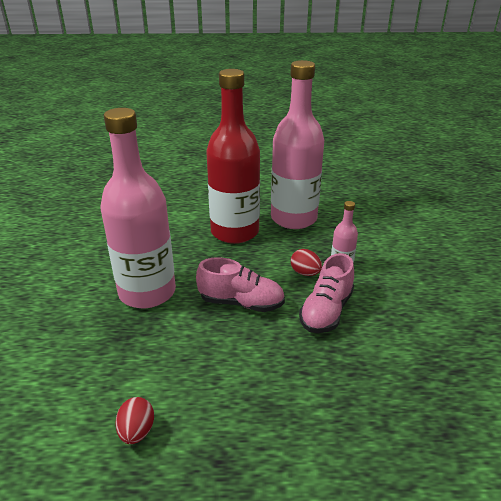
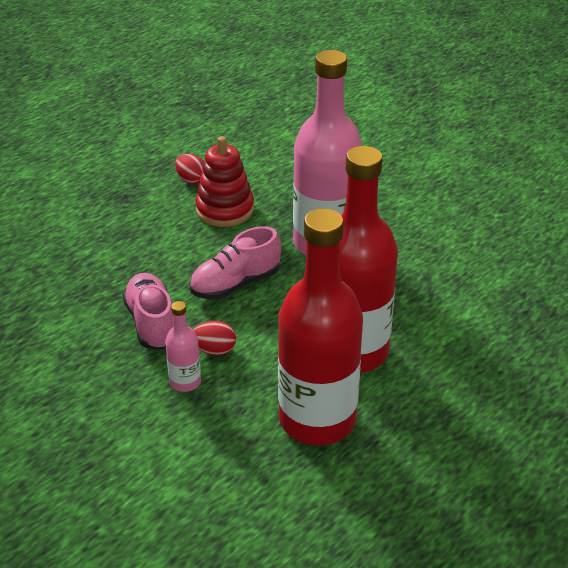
camera: 135 degrees right, 5 degrees up
(161, 370) = (225, 210): none -> red stacking toy
(293, 218) = (317, 419): pink bottle -> red bottle

